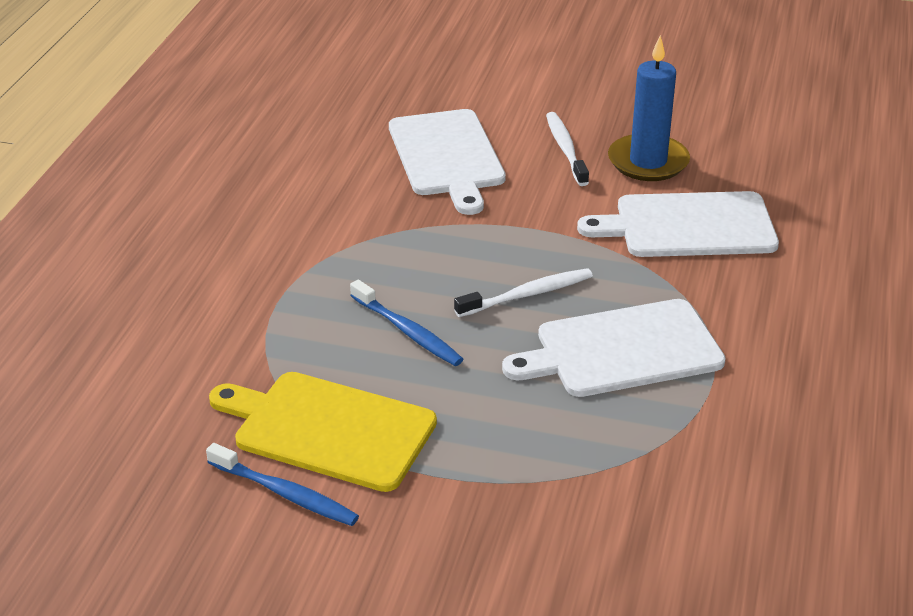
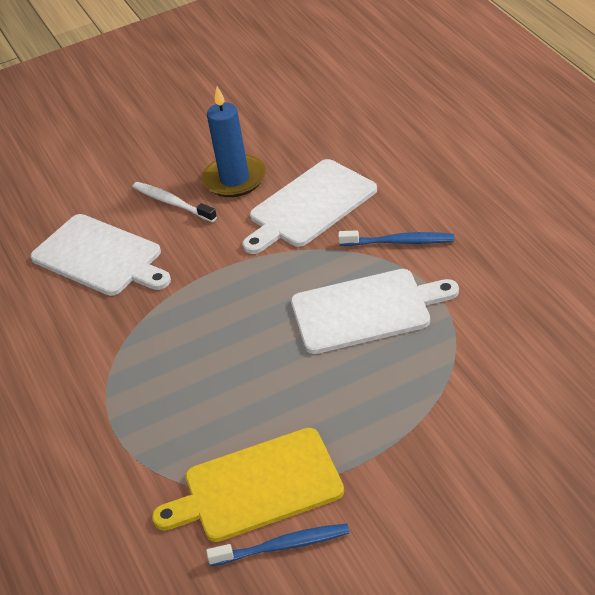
camera: 35 degrees left, 5 degrees up
(408, 331) = (225, 390): blue toothbrush -> blue toothbrush (399, 242)
(527, 295) = (269, 315): white toothbrush -> none
(622, 350) = (366, 310): white cutting board -> white cutting board turned 135 degrees counterclockwise

